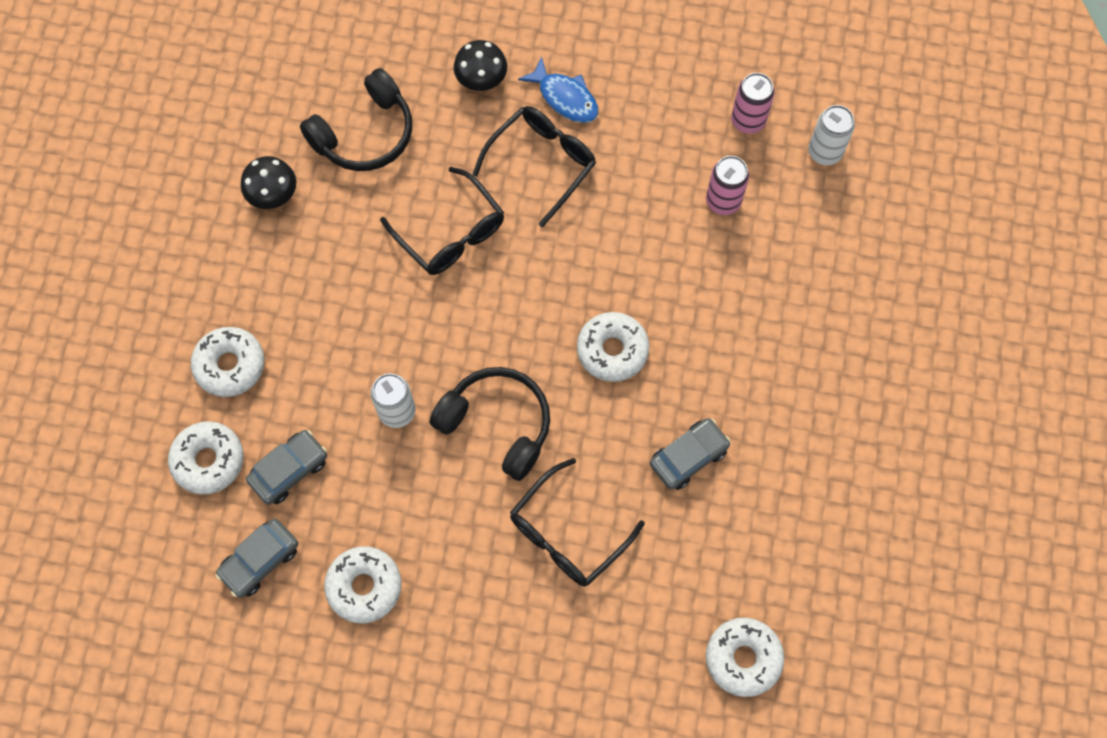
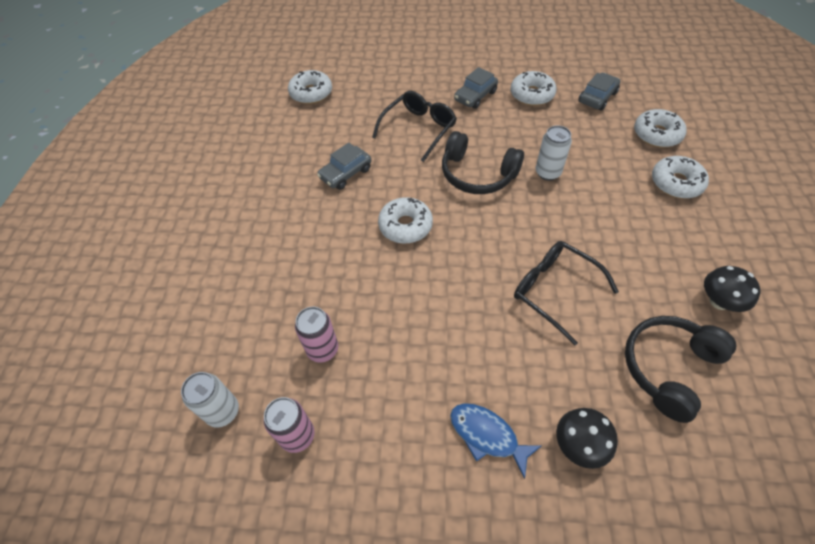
camera: 175 degrees right, 15 degrees down
(289, 470) = (603, 136): grey car -> grey car (475, 96)
(542, 163) = (493, 362): black glasses -> none

